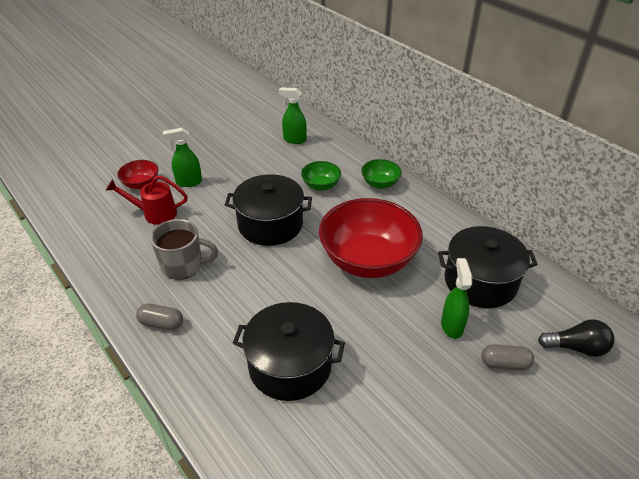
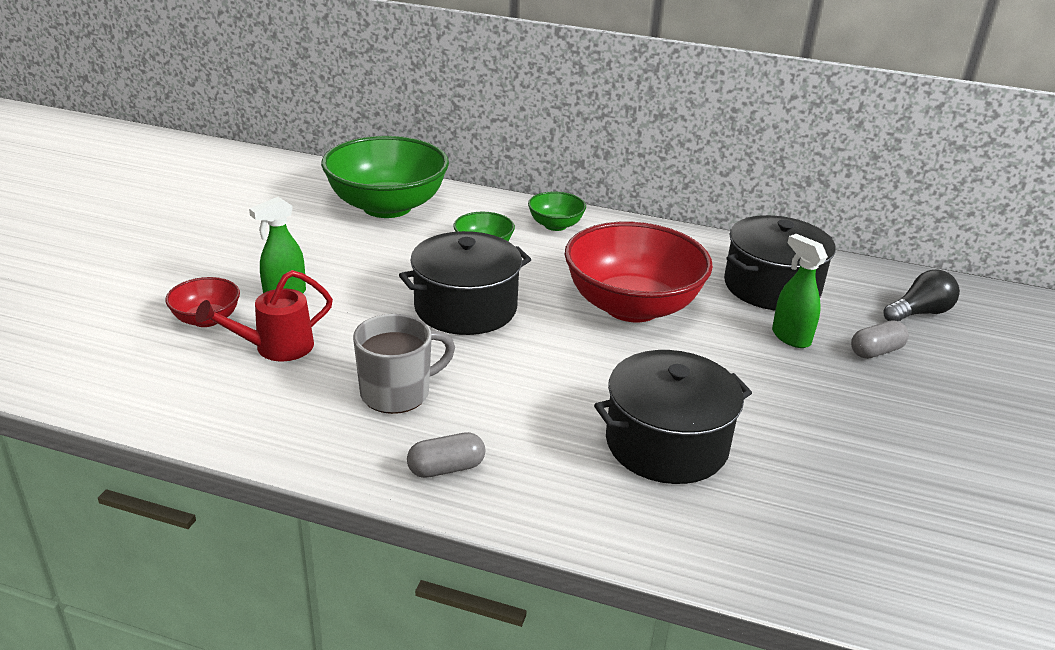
camera: 35 degrees left, 10 degrees down
(294, 140) = (387, 206): green spray bottle -> green bowl

